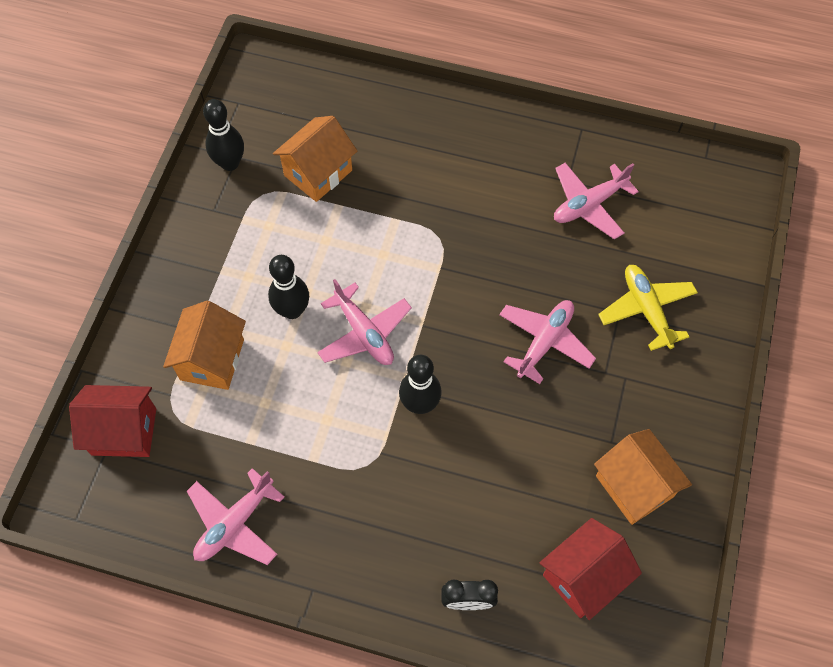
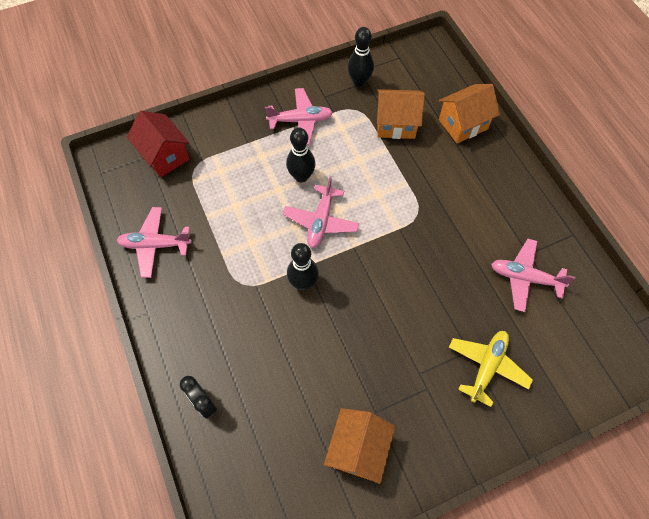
camera: 50 degrees right, 0 degrees up
(212, 359) = (238, 162): orange house -> orange house (463, 124)
(544, 342) = (406, 322): pink plane -> pink plane (300, 121)
(583, 577) = (272, 461): red house -> none

